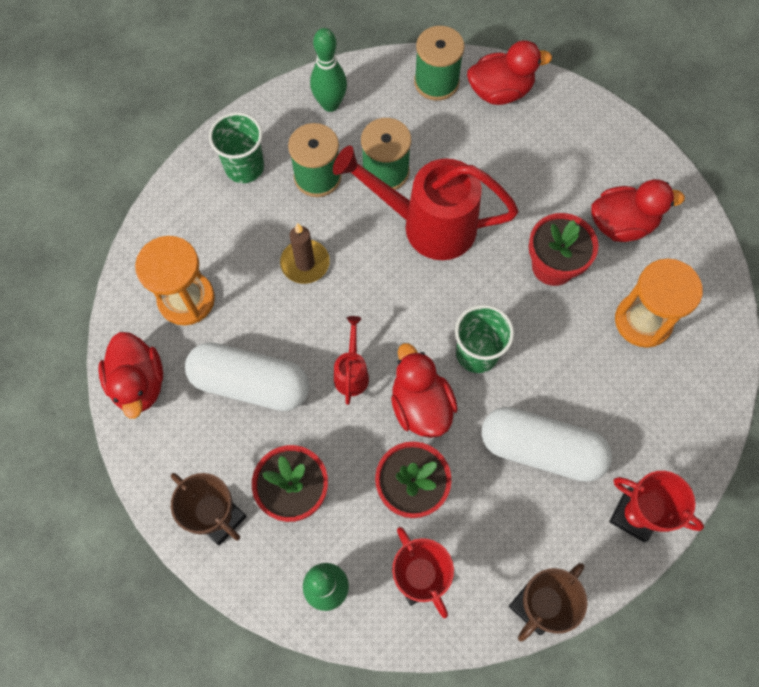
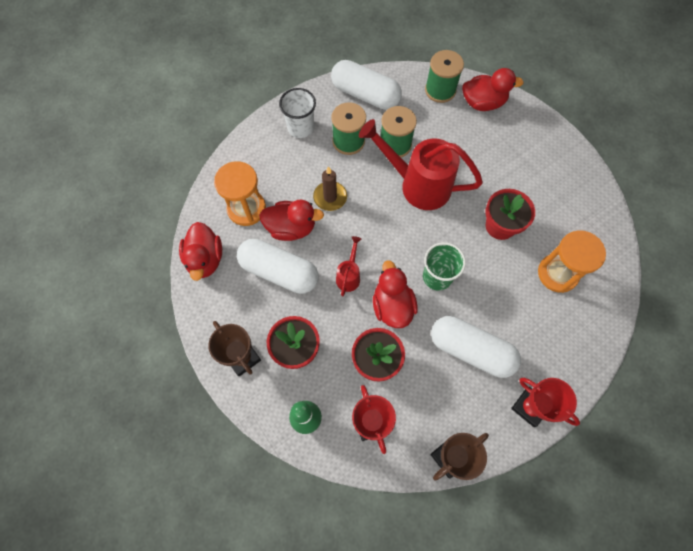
camera: 10 degrees right, 0 degrees up
(244, 167) = (300, 127): green cup -> white cup
(330, 104) = (365, 94): green bowling pin -> white capsule
(621, 224) = (553, 205): red duck -> red duck (291, 228)

